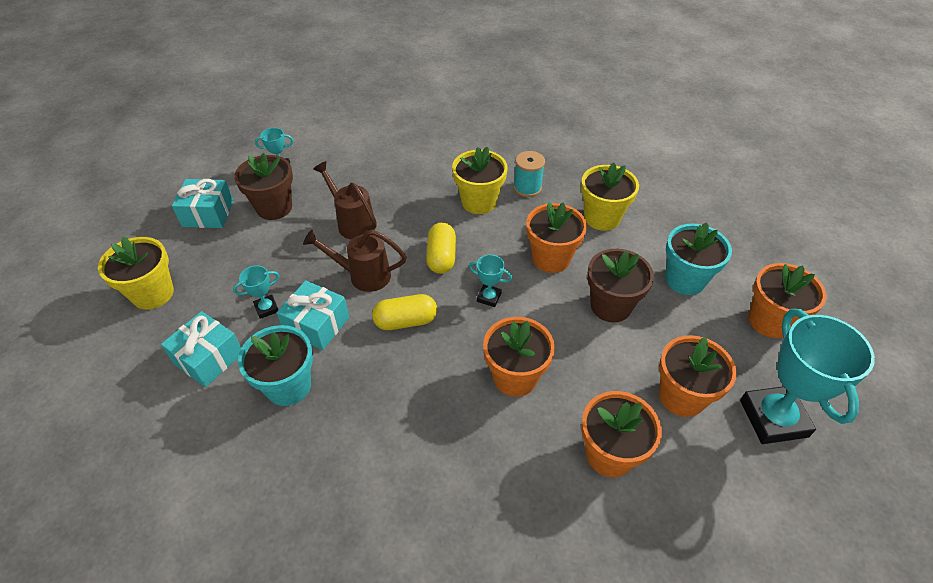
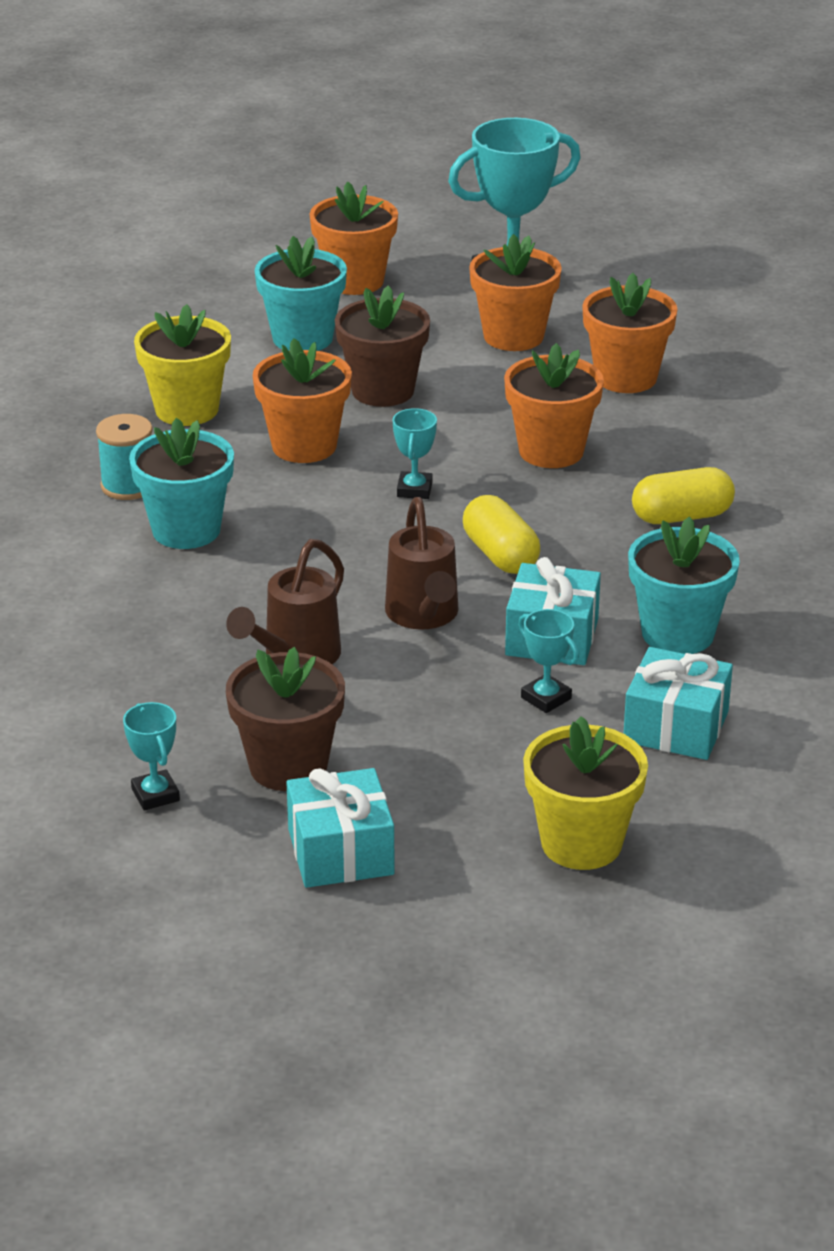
camera: 105 degrees left, 15 degrees down
(441, 257) = (345, 546): yellow capsule -> yellow capsule (681, 516)
(479, 202) = (186, 530): yellow flower pot -> turquoise flower pot

